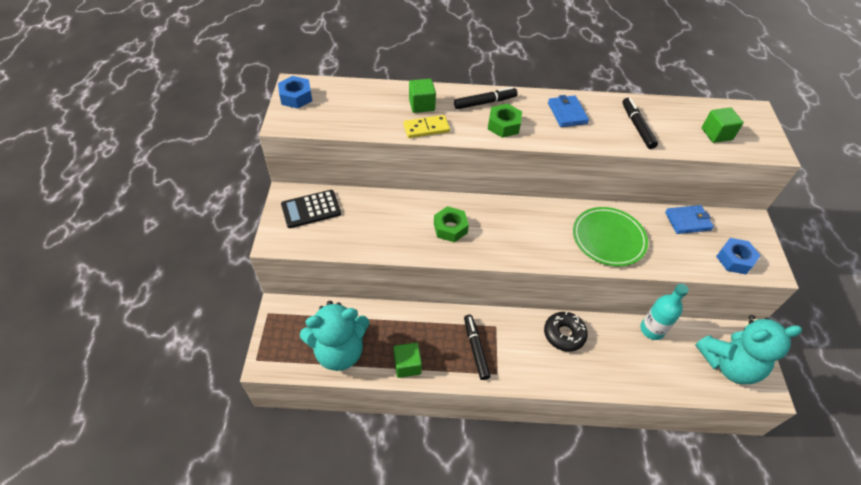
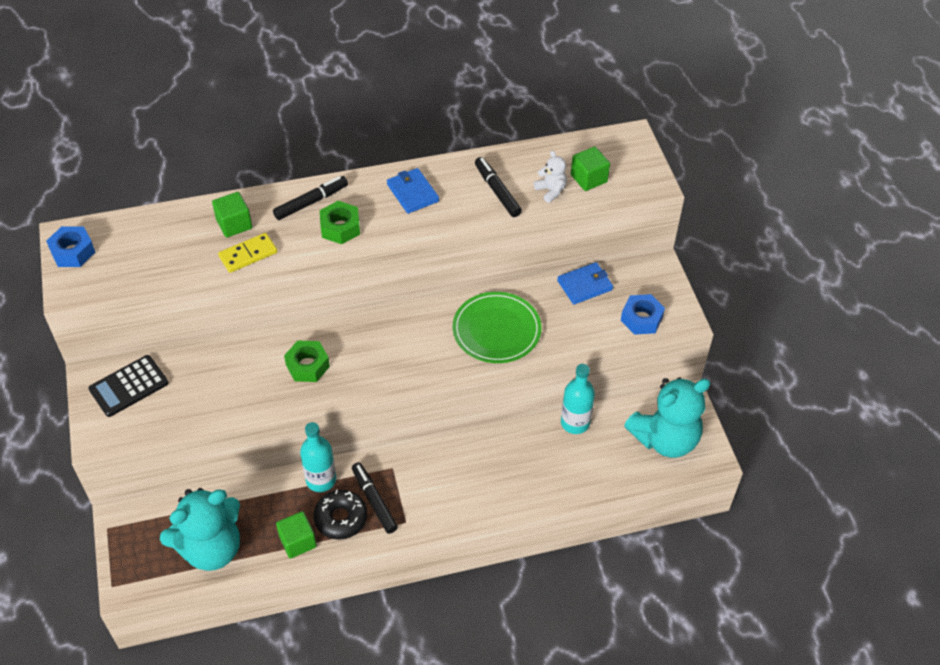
camera: 15 degrees left, 0 degrees up
(438, 320) = (321, 480): none -> turquoise bottle
(564, 334) = (474, 455): black donut -> black donut (341, 518)
(683, 136) = (551, 191): none -> white teddy bear

